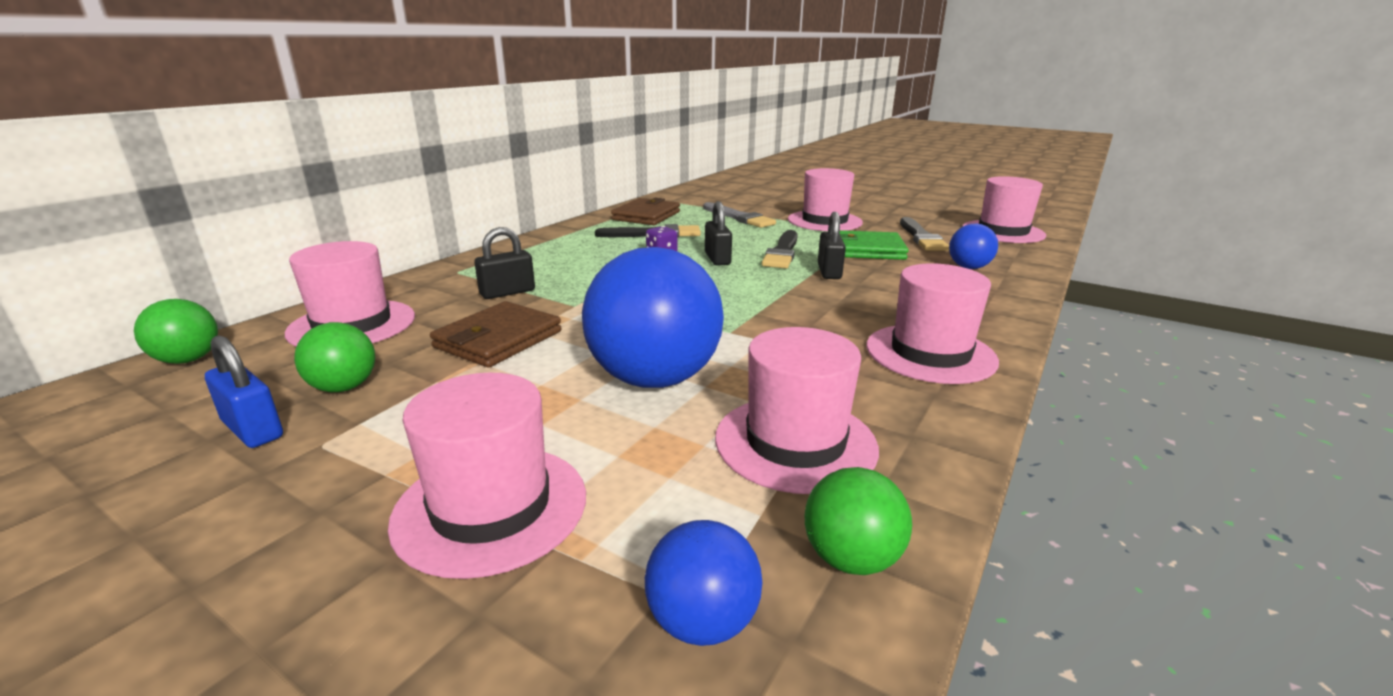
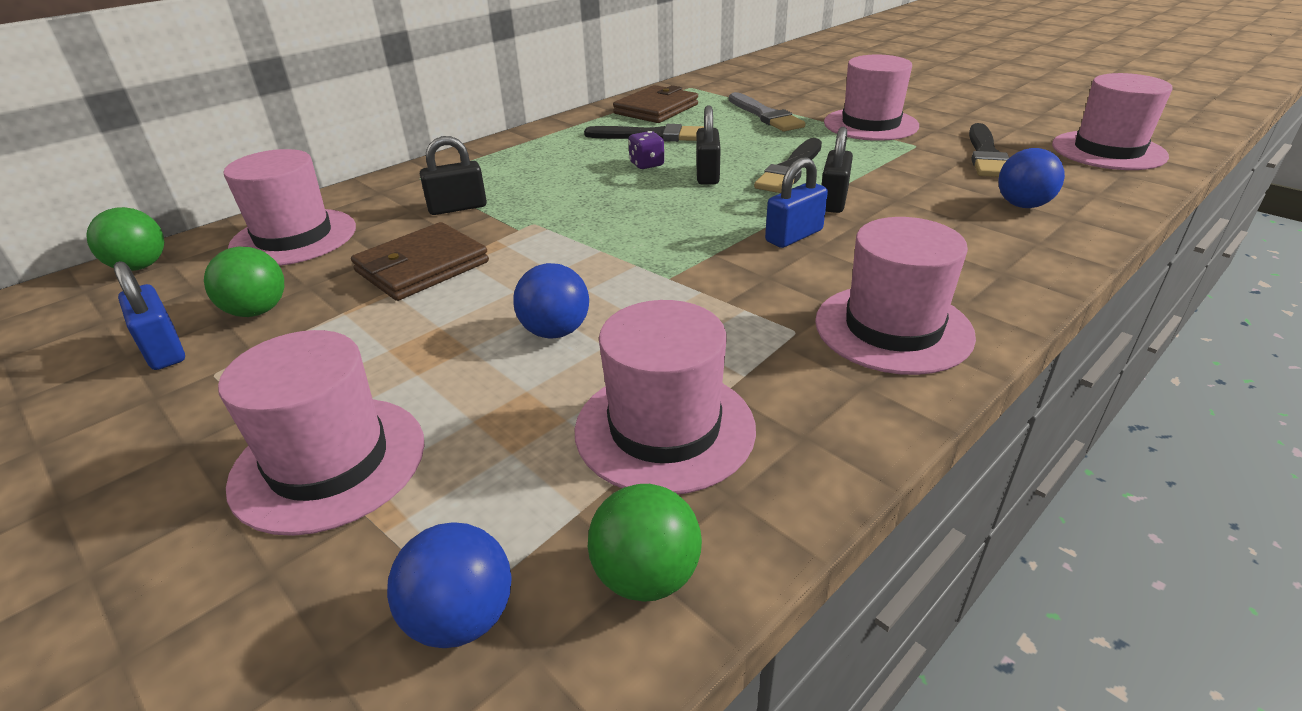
camera: 15 degrees right, 10 degrees up
(654, 379) = (555, 332): blue ball -> blue ball, size x0.50
(813, 296) = (794, 236): none -> blue padlock
(866, 250) = (900, 171): green wallet -> none

